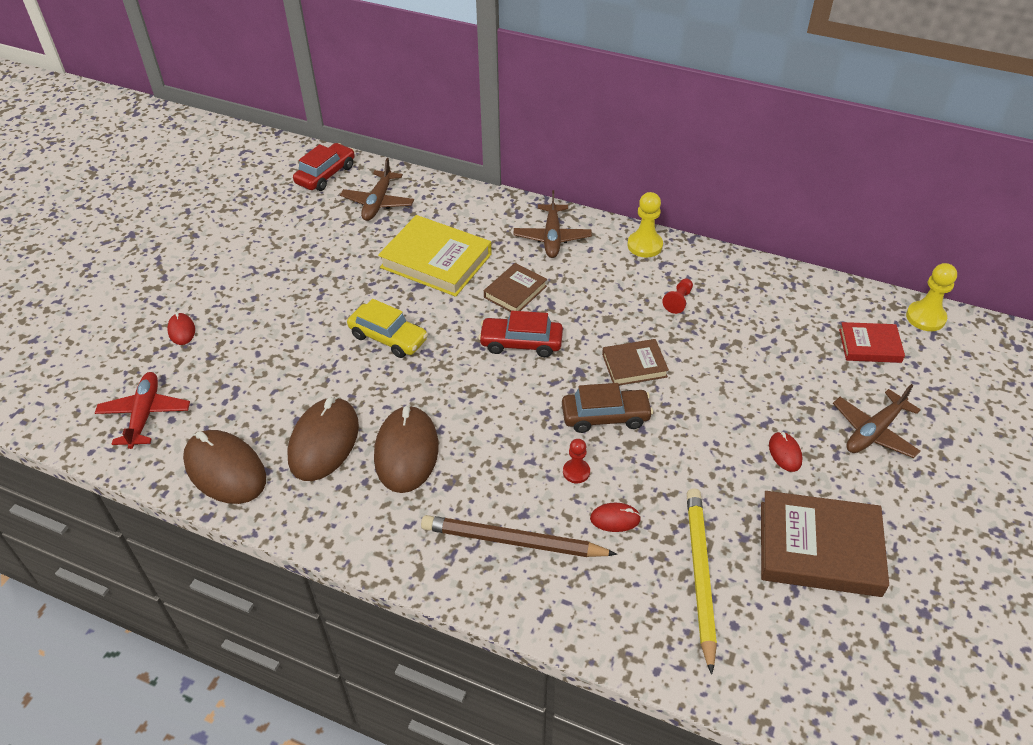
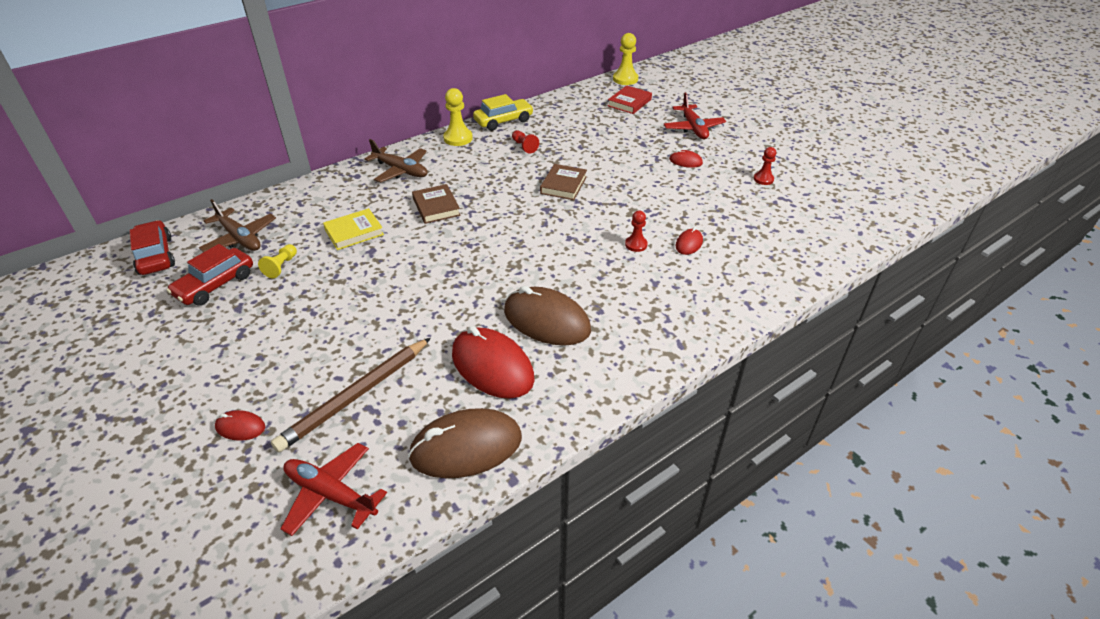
camera: 60 degrees left, 5 degrees down
(324, 442) = (492, 366): brown mouse -> red mouse
(361, 246) = (281, 266): none -> yellow pawn
(388, 337) = (411, 288): yellow car -> yellow car (503, 121)
(436, 261) = (354, 232): yellow book -> yellow book, size x0.56
(513, 541) = (675, 296): brown pencil -> brown pencil (355, 396)
(521, 343) = (492, 224): red car -> red car (215, 285)
(605, 416) = (597, 214): brown car -> none
(699, 575) = (756, 228): yellow pencil -> none
(819, 548) = (763, 179): brown book -> red pawn
(874, 432) = (693, 128): brown plane -> red plane

